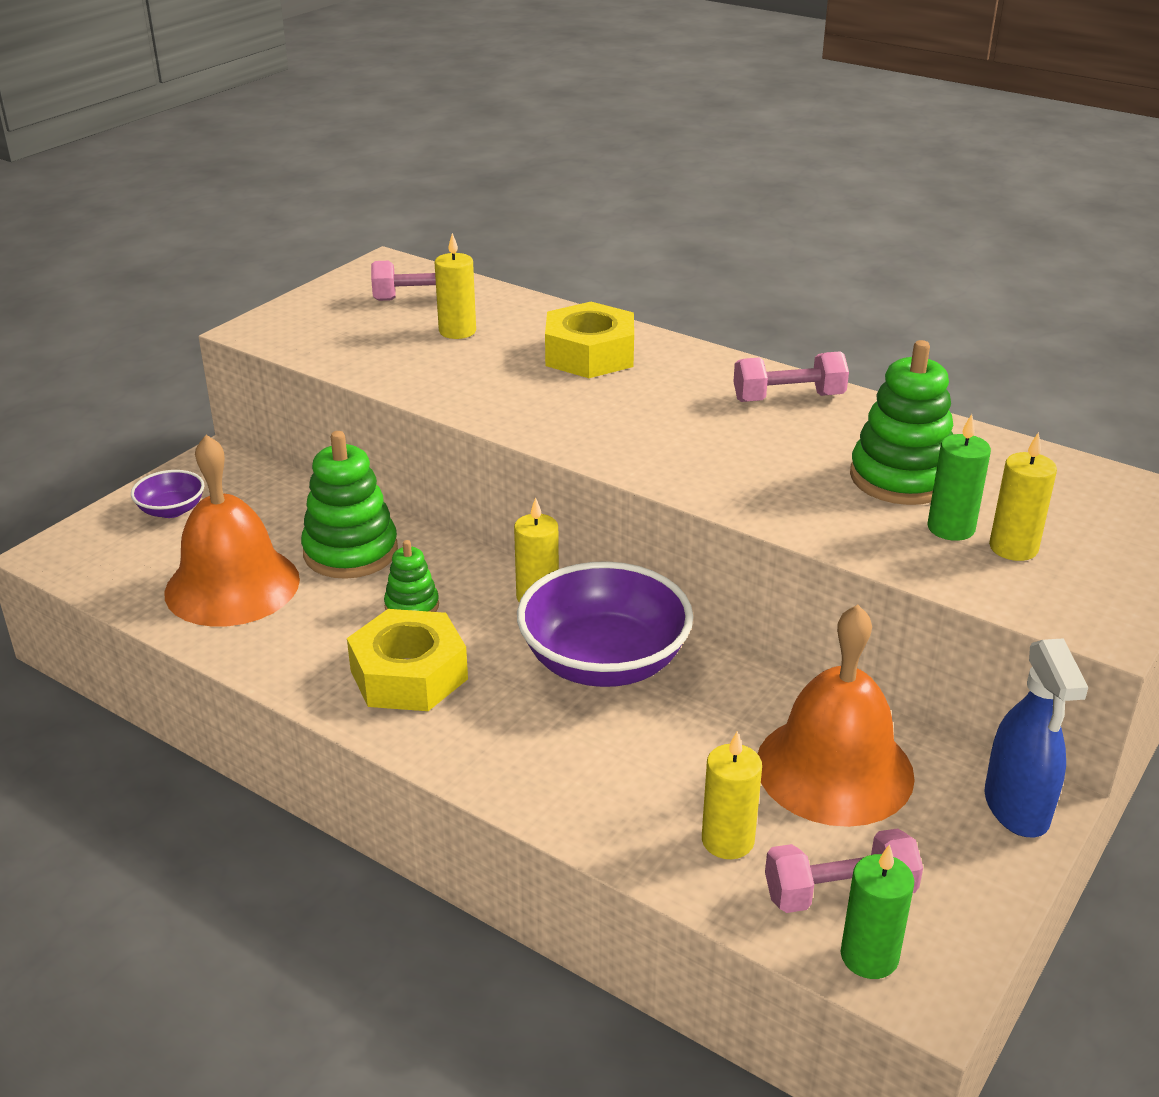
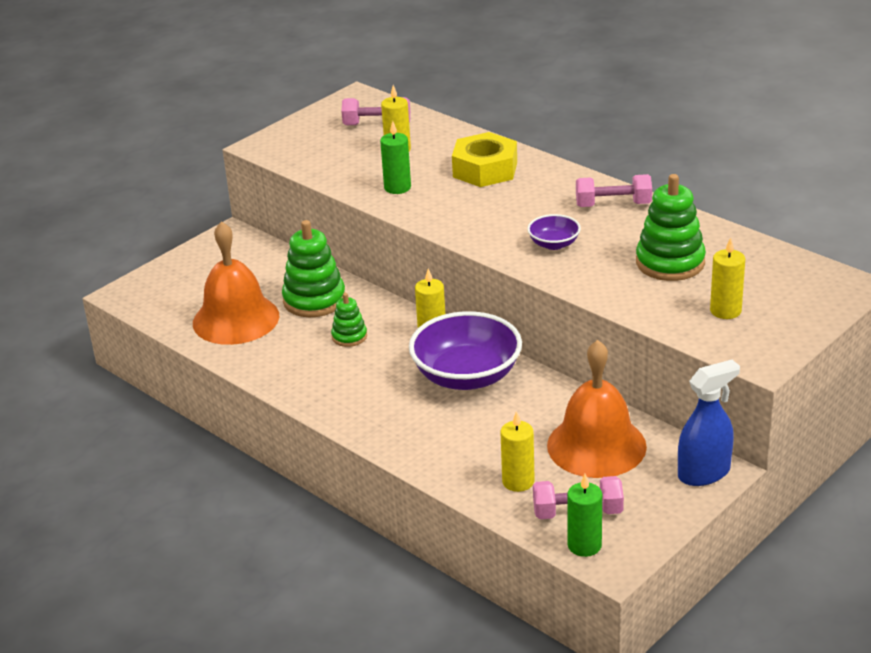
camera: 10 degrees right, 0 degrees up
(171, 510) = (200, 268): purple bowl -> purple bowl (554, 244)
(409, 674) = (341, 378): yellow nut -> none
(951, 528) = (689, 297): green candle -> green candle (397, 187)
(1016, 808) = (704, 473): blue spray bottle -> blue spray bottle turned 120 degrees counterclockwise

